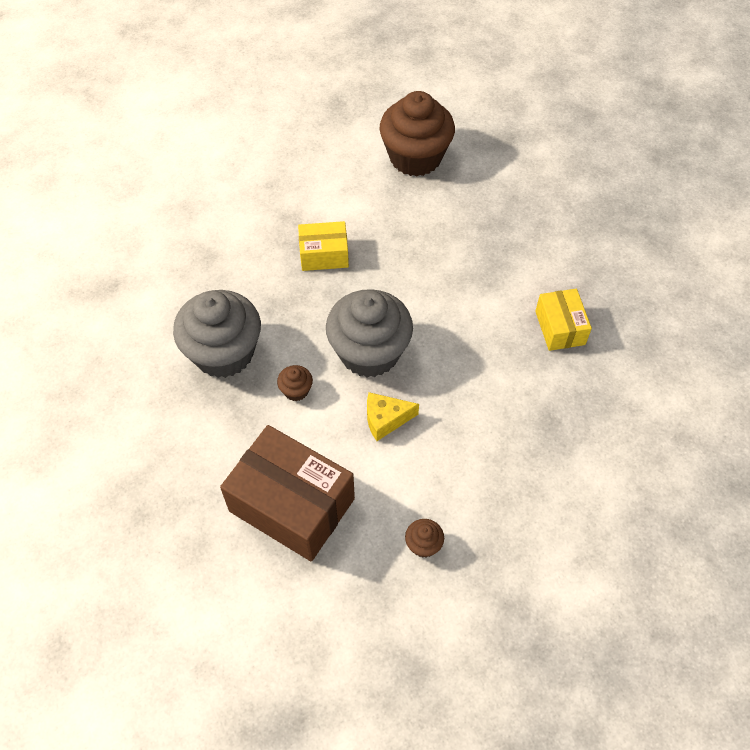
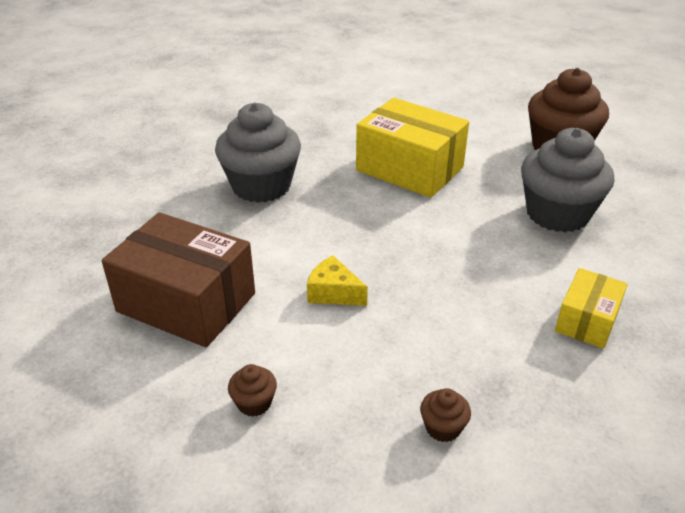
camera: 40 degrees right, 20 degrees down
(292, 505) = (186, 302): brown box -> brown box turned 45 degrees counterclockwise
(296, 390) = (285, 234): brown cupcake -> brown cupcake (443, 428)
(324, 255) = (409, 169): yellow box -> yellow box, size x1.83
(369, 352) = (374, 242): grey cupcake -> grey cupcake (557, 214)

